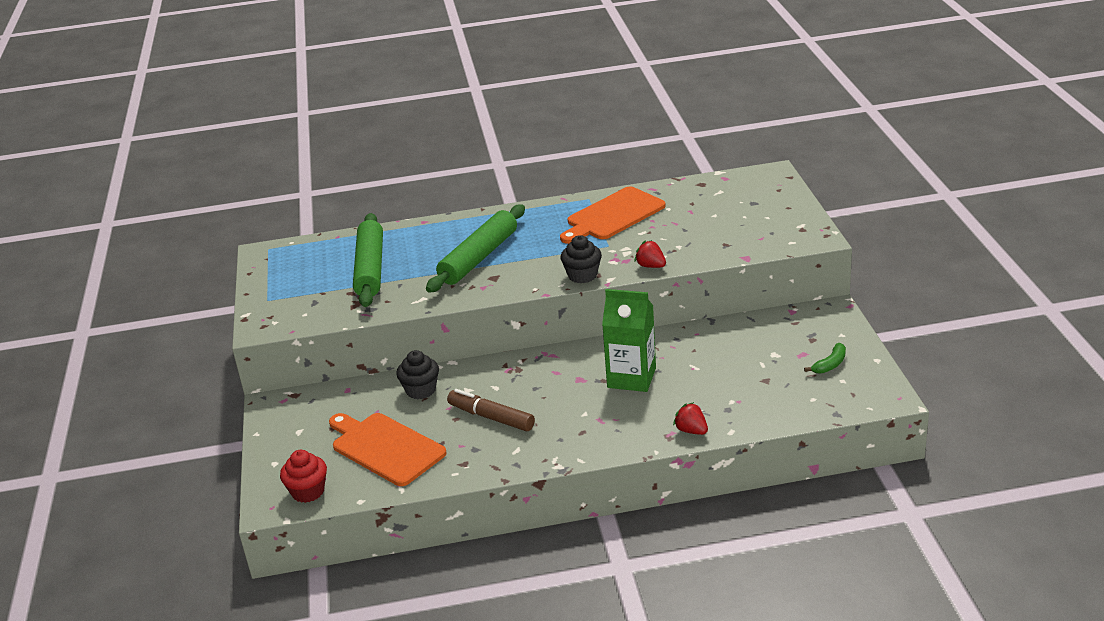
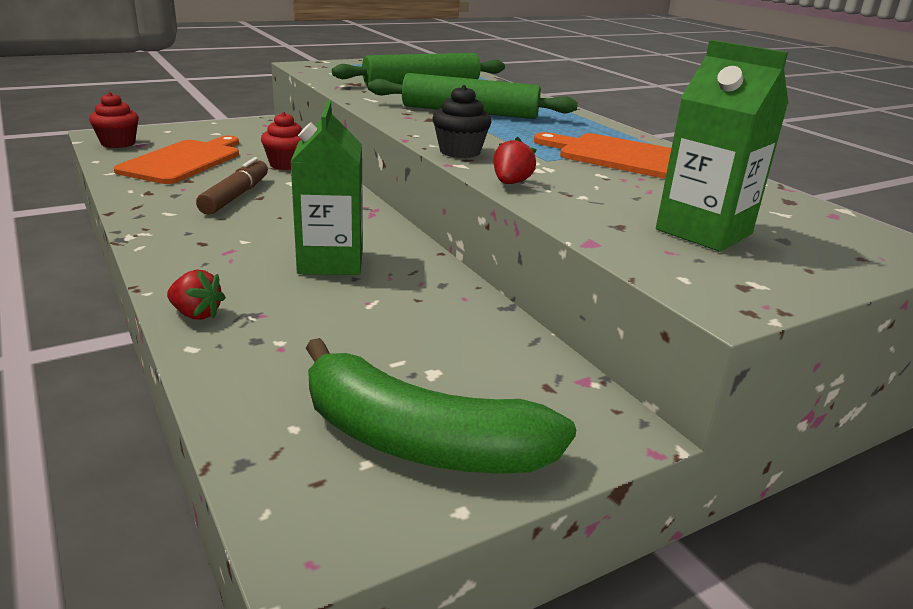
camera: 65 degrees right, 5 degrees down
(421, 390) = (286, 165): black cupcake -> red cupcake
(691, 430) = (196, 314): red strawberry -> red strawberry turned 90 degrees clockwise
(739, 222) = (703, 232): none -> green carton
(830, 364) = (419, 441): green banana -> green banana, size x2.44

